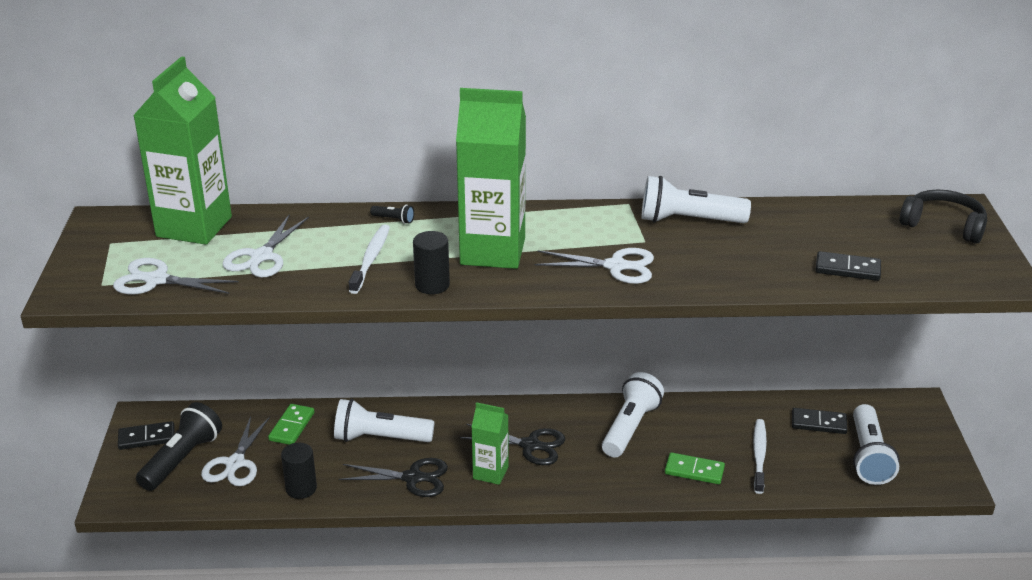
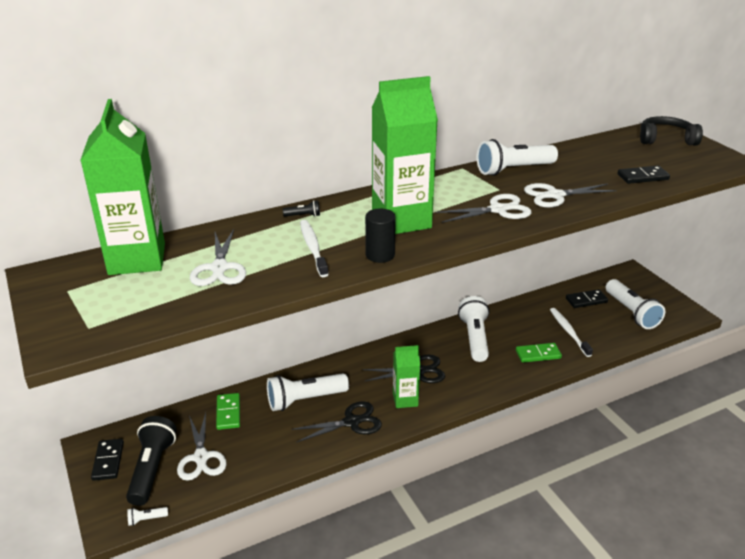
camera: 25 degrees left, 0 degrees up
(147, 438) = (108, 461): black domino -> black domino turned 60 degrees counterclockwise
(147, 506) = (146, 519): none -> white flashlight
(156, 280) = (139, 310): white scissors -> white scissors (555, 195)
(301, 488) = (270, 459): black cylinder -> none

